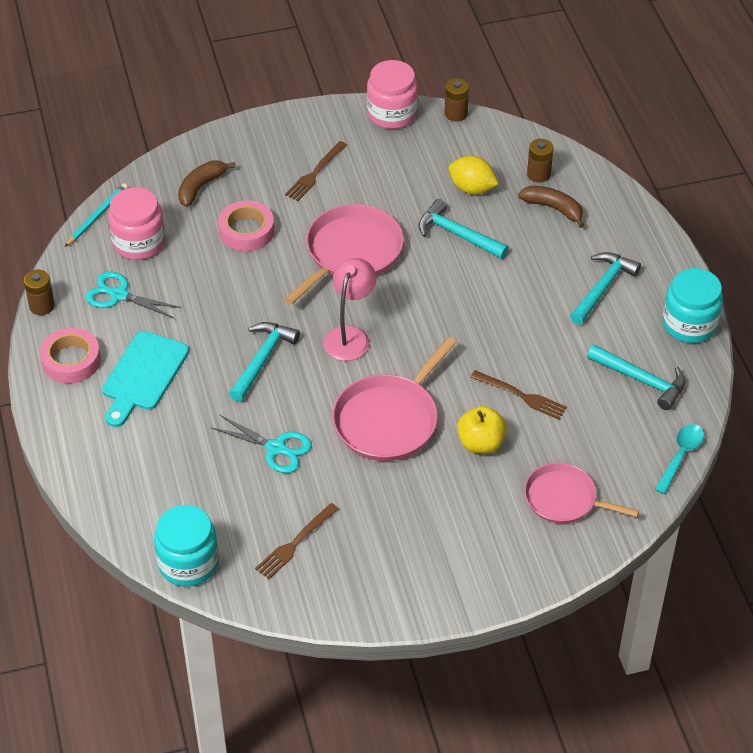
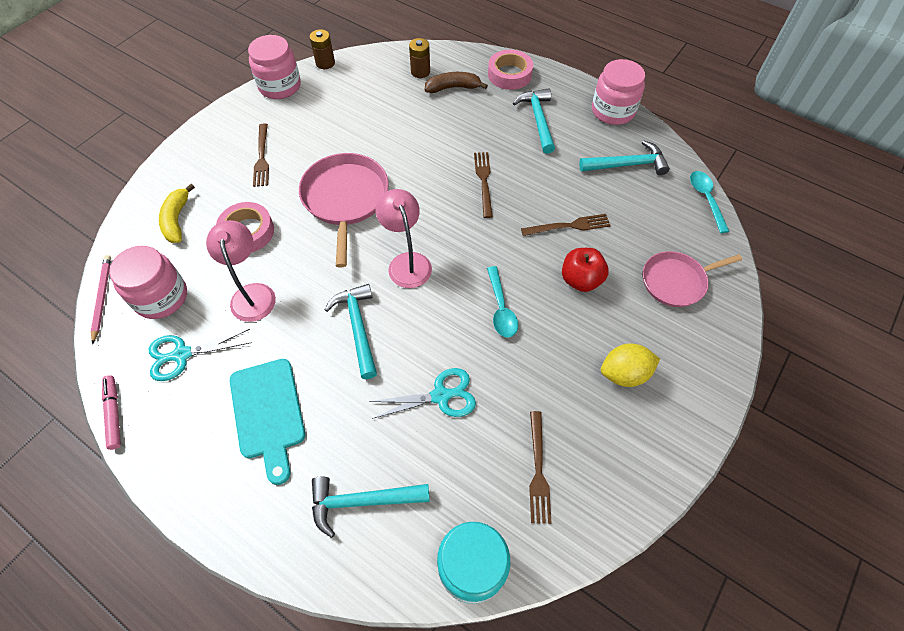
camera: 40 degrees left, 10 degrees up
(42, 306) = (114, 414): brown battery -> pink marker
(71, 360) = (187, 447): pink tape -> pink tape (509, 74)
(97, 216) = (102, 298): turquoise pencil -> pink pencil
(201, 187) = (177, 220): brown banana -> yellow banana
(207, 283) = (252, 294): none -> pink lamp
(389, 420) = (501, 308): pink pan -> turquoise spoon
(457, 234) = (408, 141): turquoise hammer -> turquoise hammer (362, 501)
(472, 188) = (386, 105): yellow lemon -> yellow lemon (624, 374)
(481, 443) = (580, 280): yellow apple -> red apple
(487, 311) = (484, 181): none -> brown fork
(689, 324) = (613, 111): turquoise jar -> pink jar

